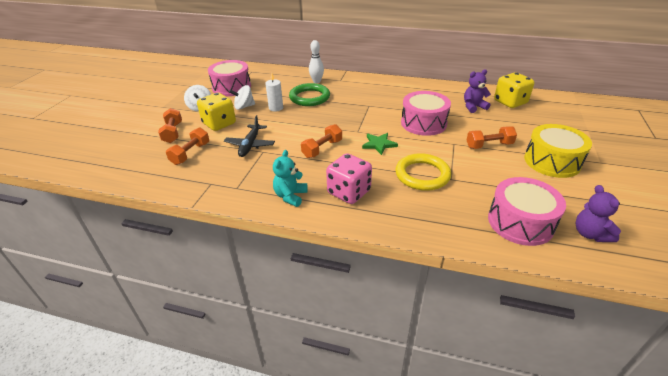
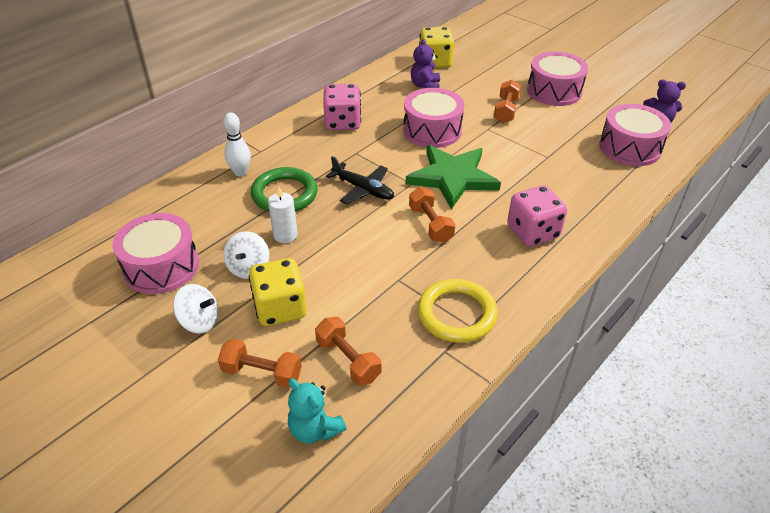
camera: 65 degrees left, 5 degrees up
(250, 145) = (371, 288): black plane -> black plane (363, 189)
(290, 196) = (515, 280): turquoise teddy bear -> turquoise teddy bear (315, 429)
(379, 144) = (452, 178): green star -> green star, size x2.01
(394, 93) = (343, 123): none -> pink dice
(422, 175) = (530, 171): yellow ring -> yellow ring (456, 314)
(552, 161) = (554, 91): yellow drum -> pink drum

